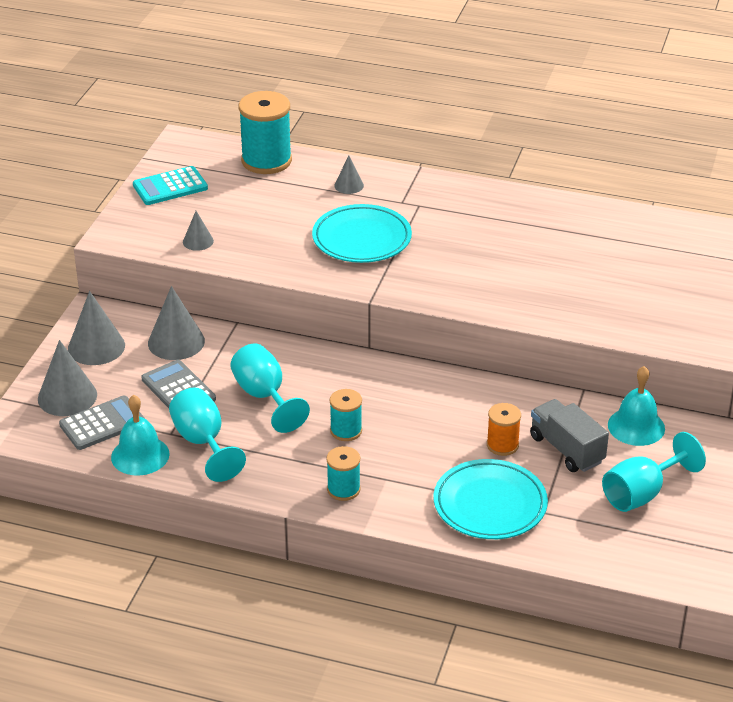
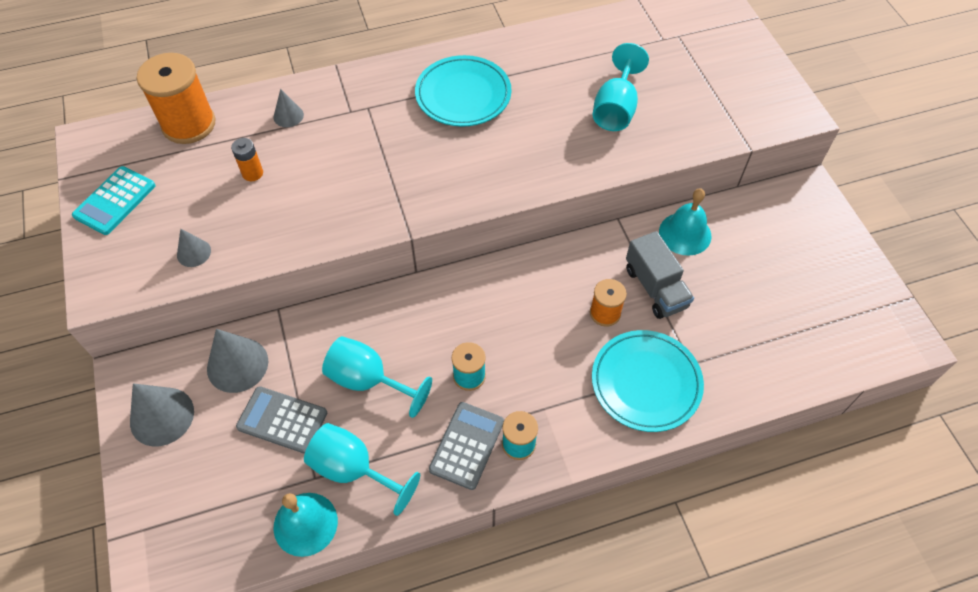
camera: 35 degrees left, 20 degrees up
(67, 396) = (177, 496): grey cone -> none
(102, 424) = (239, 508): grey calculator -> grey calculator (467, 445)
(266, 161) = (189, 124): turquoise spool -> orange spool
(286, 211) = (252, 173): none -> orange battery
(361, 239) = (347, 170): turquoise plate -> turquoise plate (463, 95)
(566, 449) = (655, 288): grey truck -> grey truck turned 135 degrees counterclockwise
(642, 493) = (743, 299): turquoise goblet -> turquoise goblet (615, 109)

